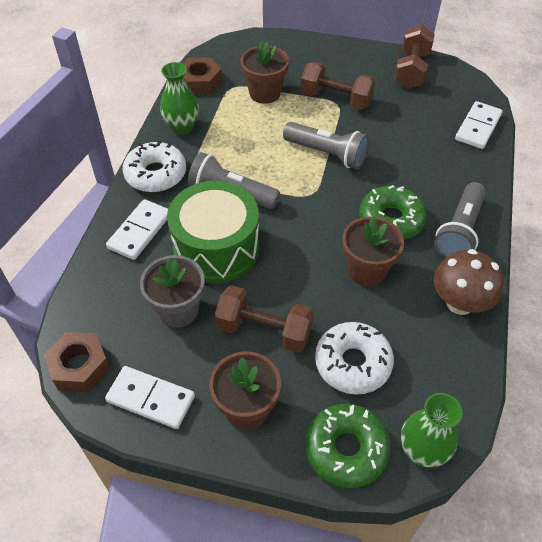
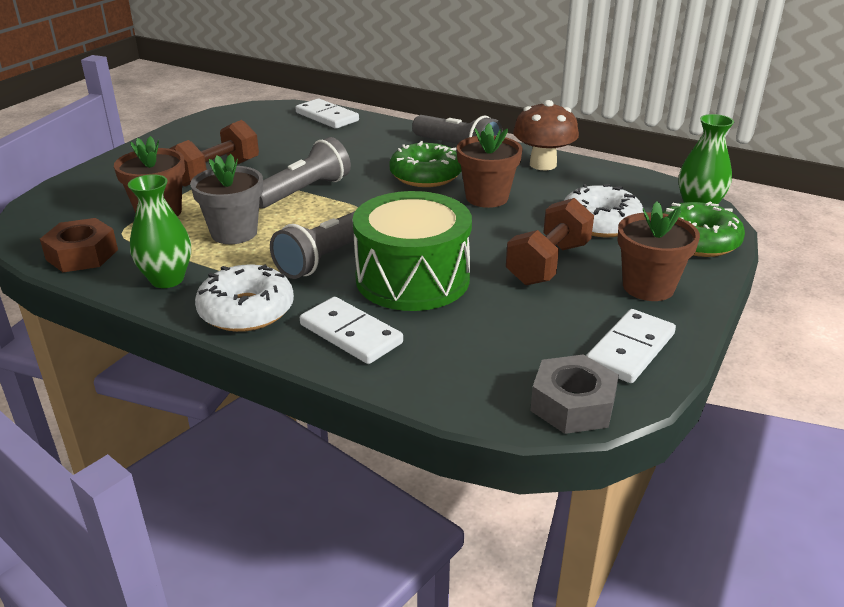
camera: 75 degrees left, 20 degrees down
(80, 366) = (572, 404): brown nut -> grey nut
(178, 310) = (501, 316): grey flower pot -> grey flower pot (234, 233)
(411, 70) = (211, 129): brown dumbbell -> none

